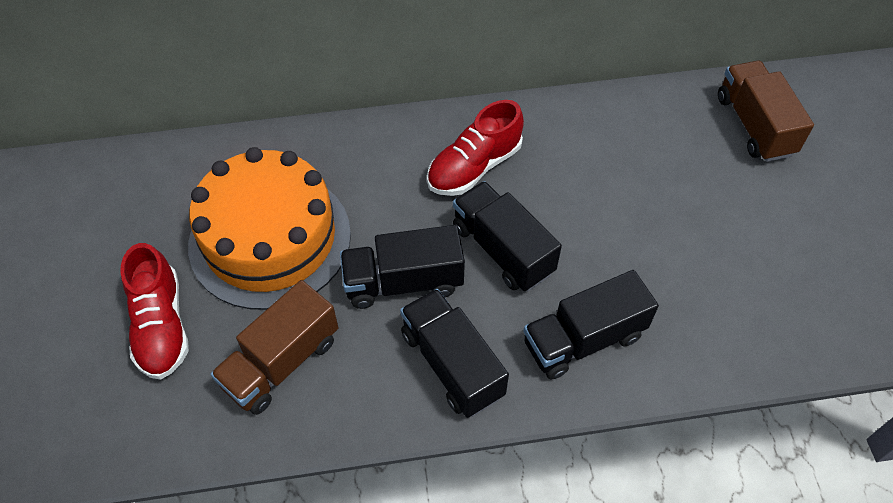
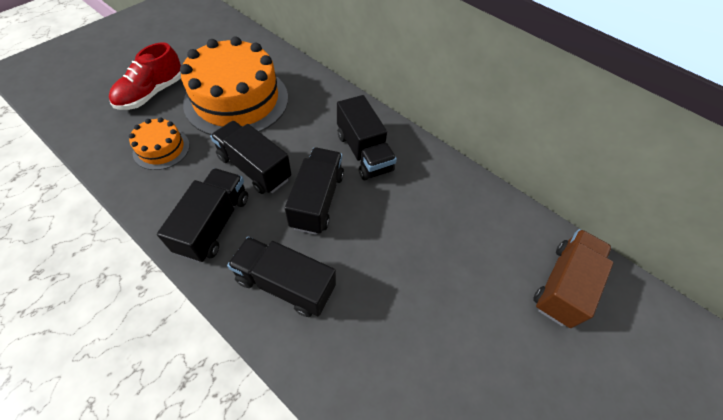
camera: 45 degrees right, 0 degrees up
(281, 362) = (161, 149): brown truck -> orange cake
(474, 167) = (364, 152): red shoe -> black truck

